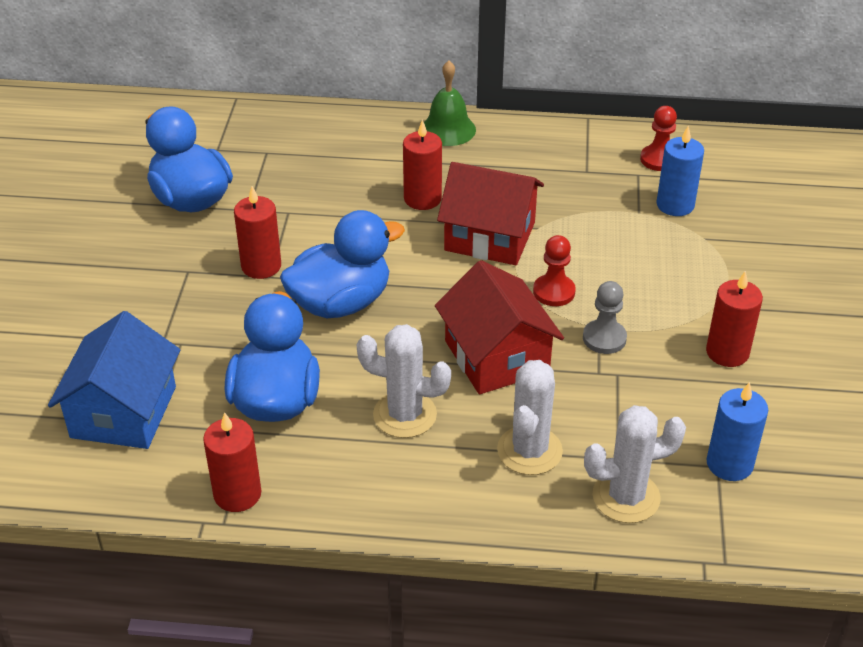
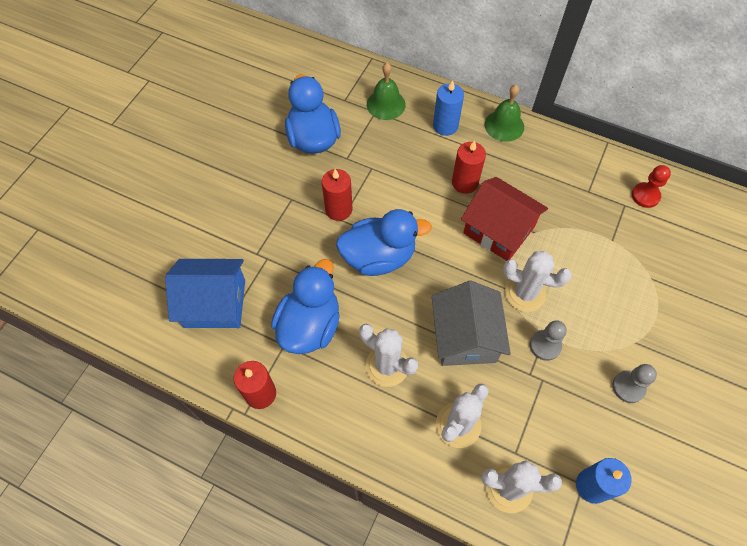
camera: 20 degrees right, 20 degrees up
(123, 412) = (214, 303): blue house -> blue house turned 60 degrees clockwise
(278, 142) = (386, 104): none -> green bell
(496, 356) = (465, 337): red house -> grey house
(554, 292) = (525, 293): red pawn -> white cactus
(675, 205) = (641, 241): blue candle -> blue candle (445, 126)
(727, 352) = (628, 387): red candle -> grey pawn

